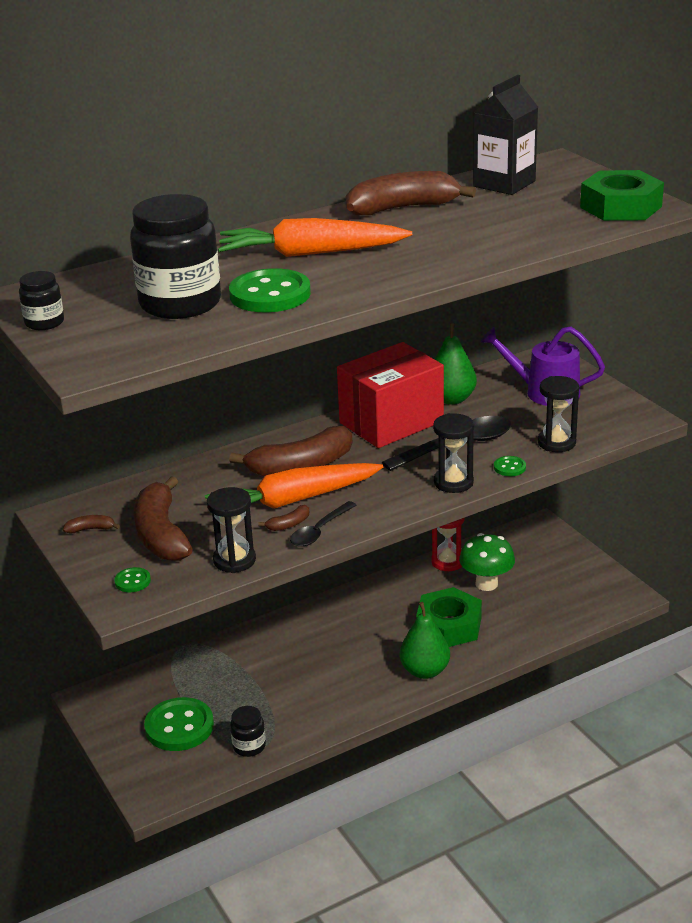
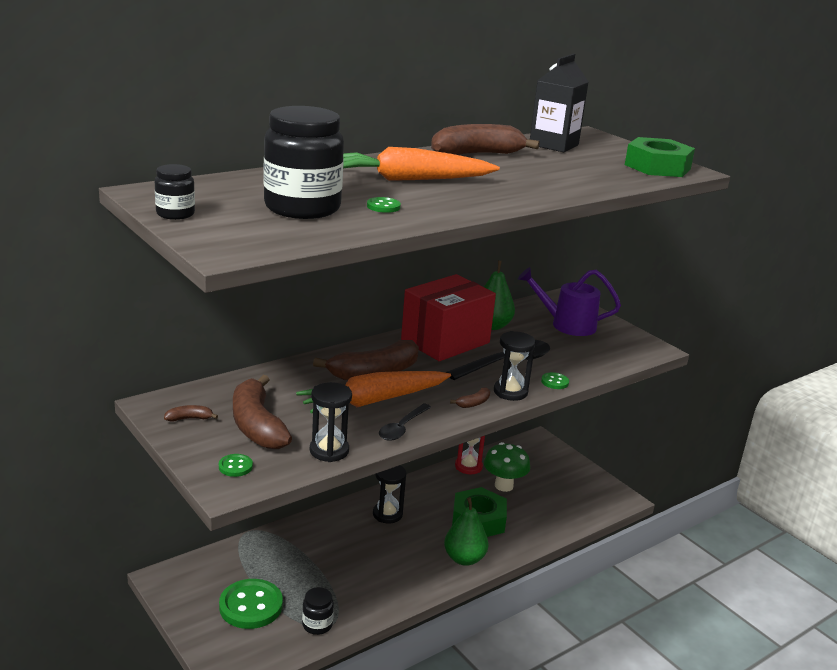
camera: 10 degrees left, 5 degrees down
(270, 294) = (383, 206): green button -> green button, size x0.46
(288, 524) = (373, 421): brown banana -> brown banana (473, 403)
(556, 443) = (588, 364): black hourglass -> black hourglass (387, 514)

